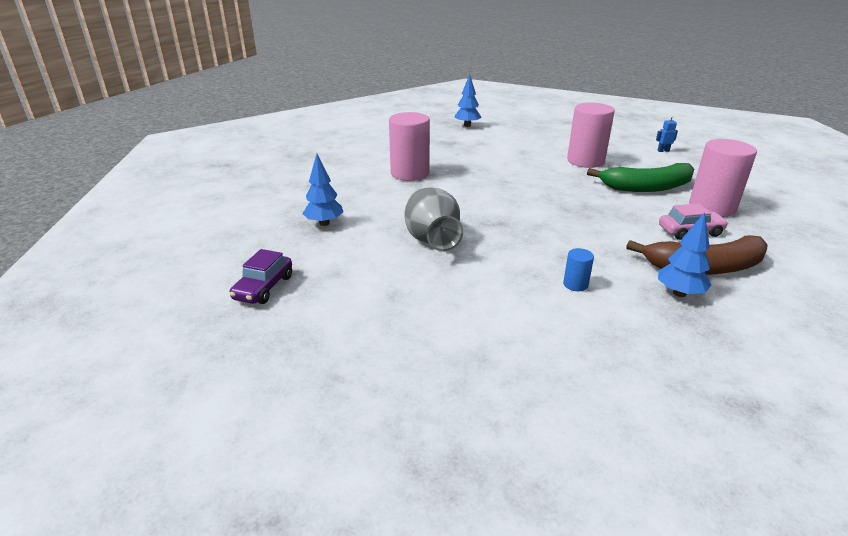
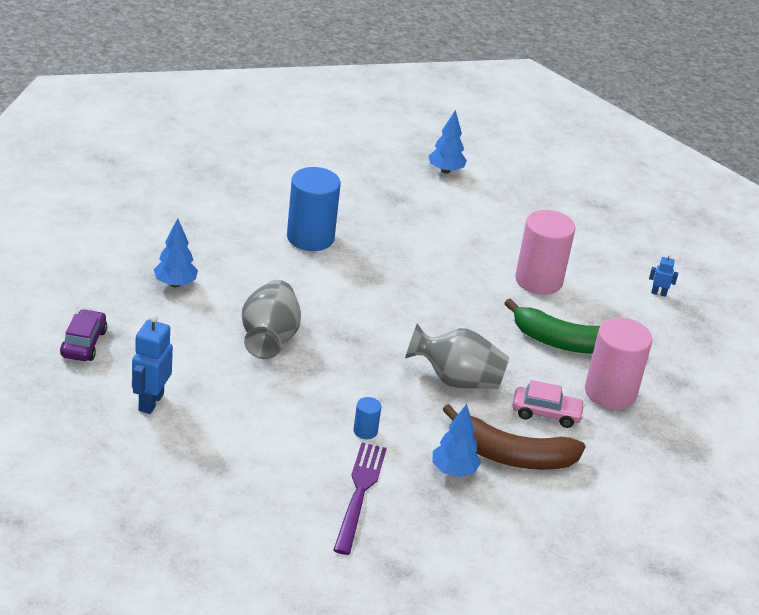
camera: 15 degrees right, 5 degrees up
(264, 287) = (83, 343): purple car -> purple car turned 150 degrees clockwise
(361, 319) = (150, 402): none -> blue robot
(410, 173) = (310, 238): pink cylinder -> blue cylinder
(602, 228) = (456, 380): none -> grey vase
(627, 340) = (359, 494): none -> purple fork

